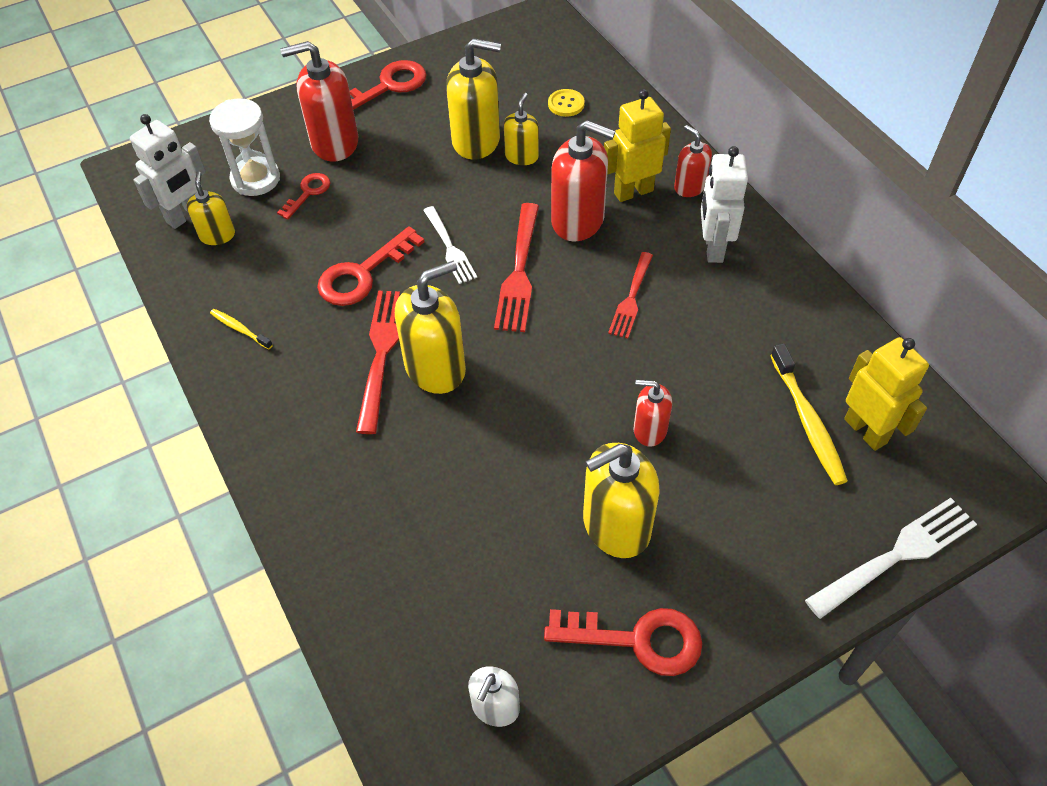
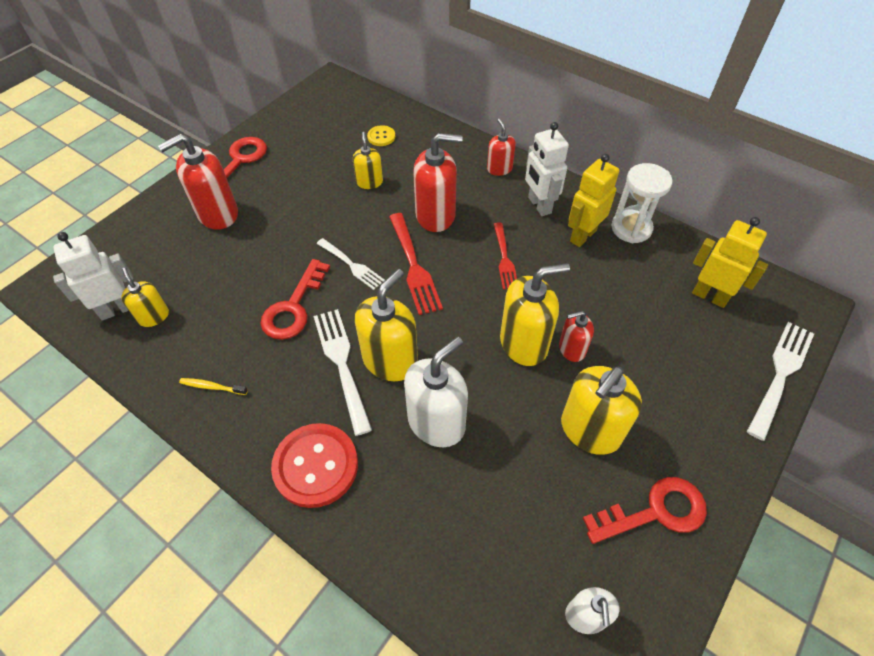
camera: 25 degrees left, 0 degrees up
(186, 216) = (117, 309): white robot -> white robot turned 135 degrees counterclockwise
(255, 179) = (165, 261): white hourglass -> white hourglass (631, 228)
(301, 447) = (316, 466): none -> red button
(308, 193) = (215, 259): red key -> none
(382, 354) = (342, 365): red fork -> white fork
(449, 452) = (436, 422): none -> white soap dispenser
(476, 141) = (329, 181): yellow soap dispenser -> yellow soap dispenser (524, 343)
(633, 191) = (463, 183): yellow robot -> yellow robot (582, 236)
(689, 187) = (499, 169): red soap dispenser -> red soap dispenser turned 45 degrees clockwise
(807, 421) = (670, 303): yellow toothbrush -> none

